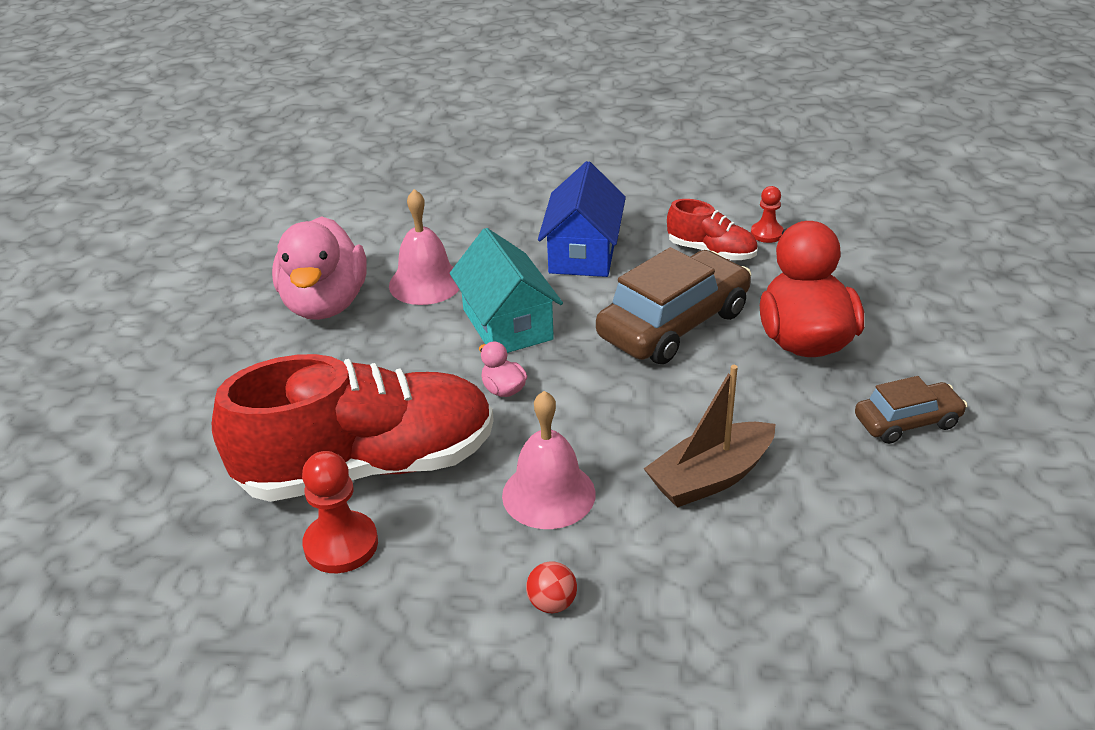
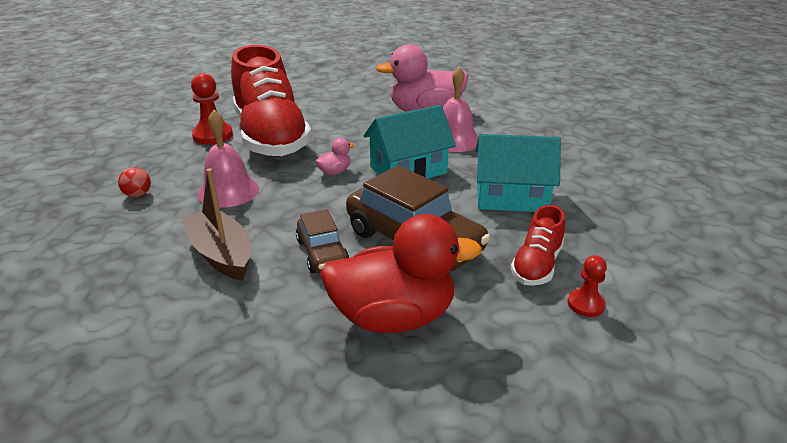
camera: 85 degrees right, 5 degrees down
(583, 253) = (511, 197): blue house -> turquoise house
(907, 422) = (259, 378): brown car -> brown car (322, 253)

